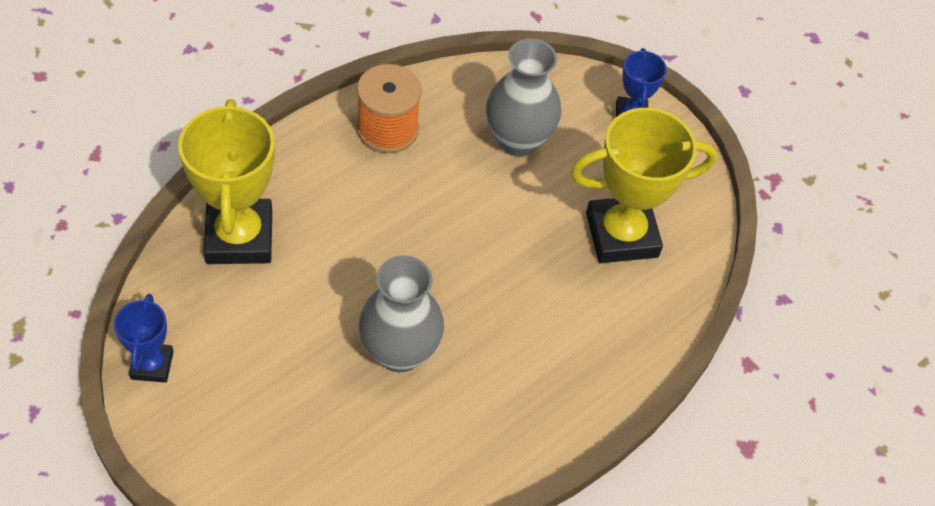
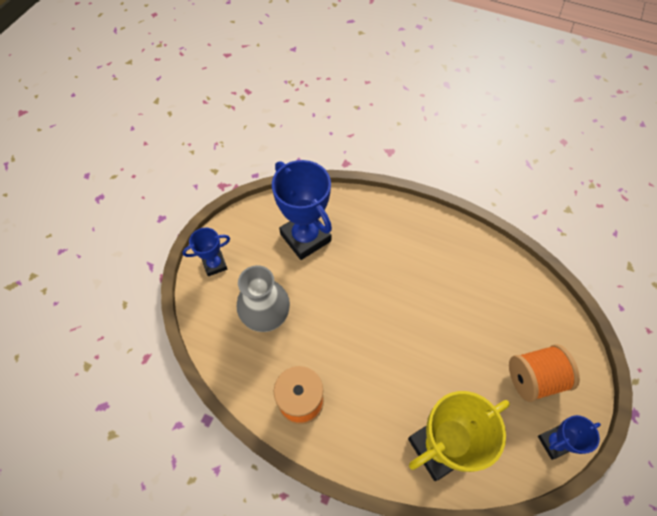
camera: 110 degrees left, 5 degrees up
(240, 398) = (534, 378): none -> orange spool
(399, 352) = (449, 311): grey vase -> none
(621, 235) = (305, 237): yellow trophy -> blue trophy

